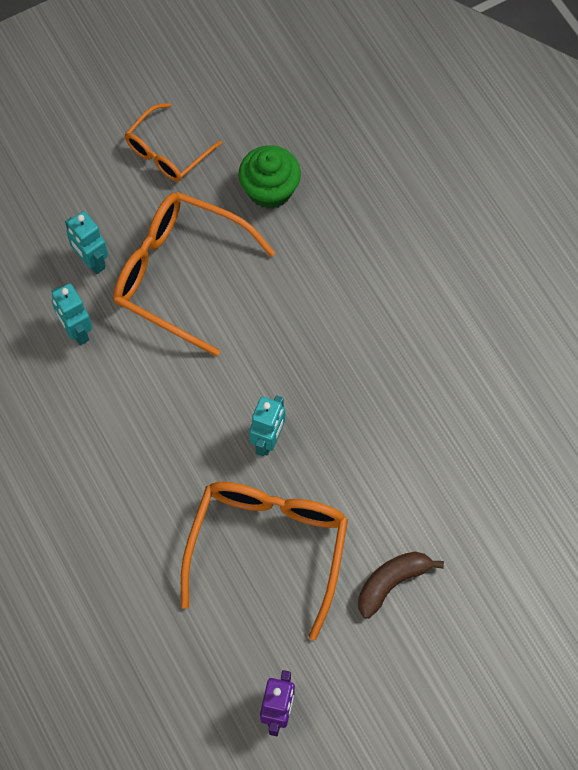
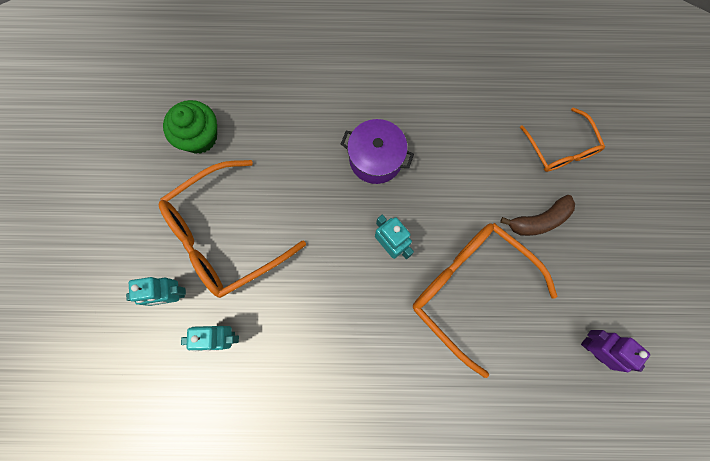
camera: 60 degrees left, 10 degrees up
(167, 152) = (120, 191): orange glasses -> orange glasses (561, 149)
(355, 375) = (375, 159): none -> purple pot
(392, 583) = (539, 220): brown banana -> brown banana turned 105 degrees counterclockwise

